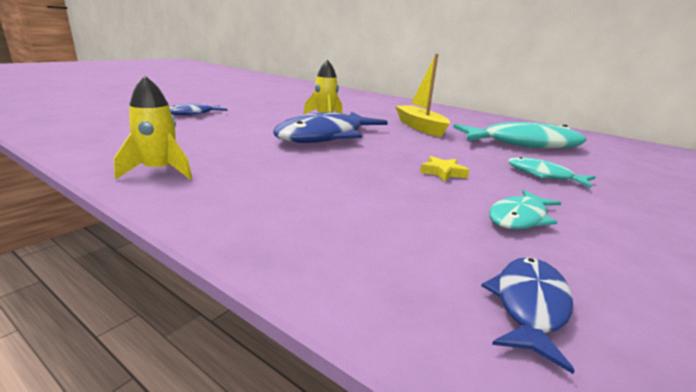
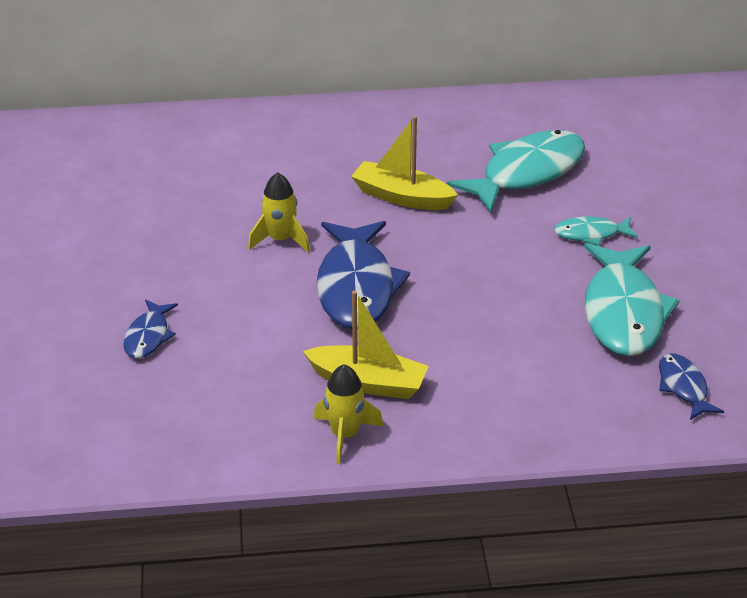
camera: 40 degrees left, 15 degrees up
(237, 162) = (368, 382): none -> yellow boat
(443, 172) = (523, 284): yellow star -> none
(519, 218) = (623, 312): turquoise fish -> turquoise fish, size x2.01

